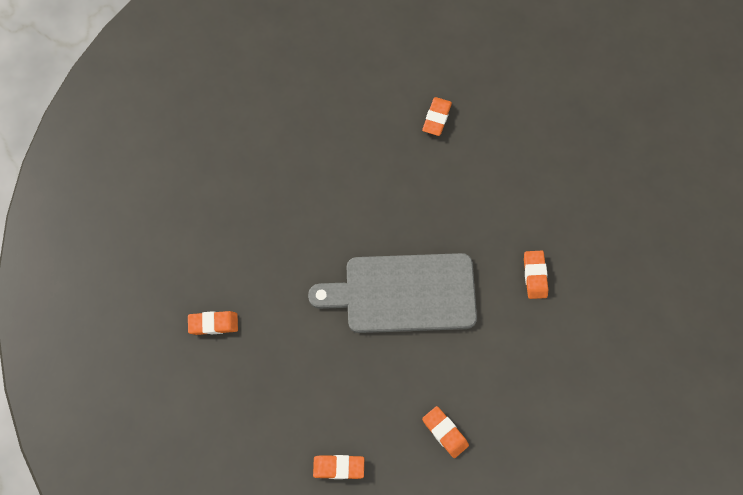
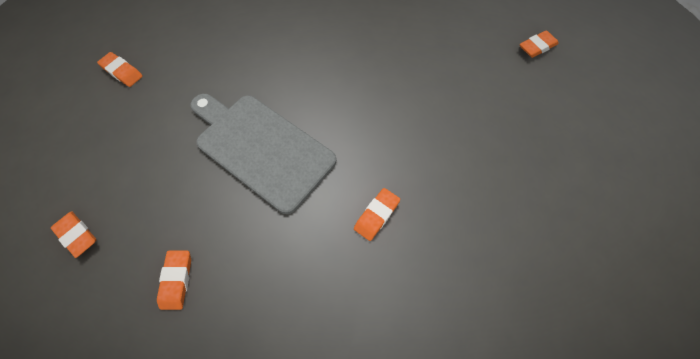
camera: 40 degrees right, 5 degrees down
(436, 118) = (408, 52): orange eraser -> orange eraser (537, 46)

